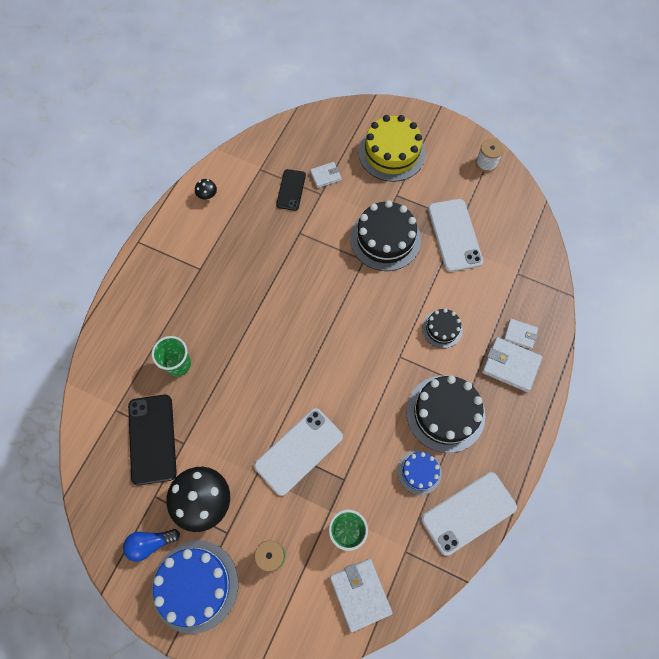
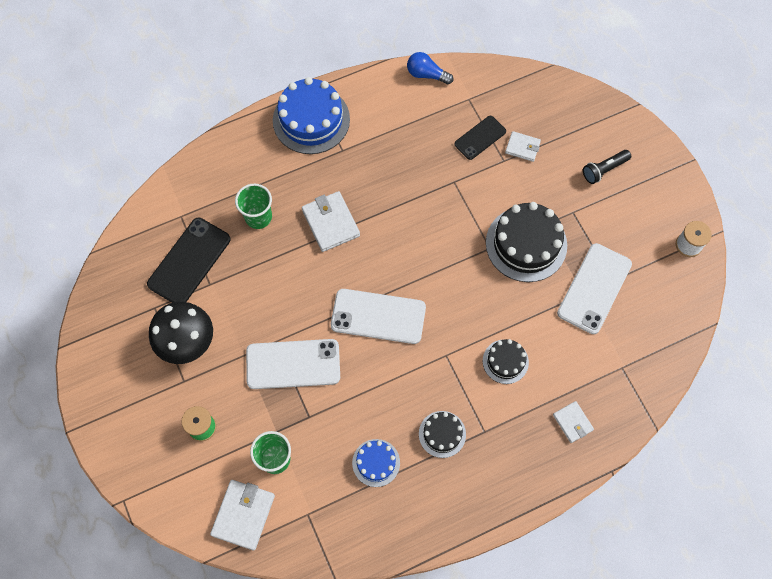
camera: 40 degrees right, 0 degrees up
(150, 543) = (122, 341): blue light bulb -> blue light bulb (426, 74)
(195, 585) = (127, 400): blue cake -> blue cake (311, 120)
(207, 196) = (402, 91): black mushroom -> none
(391, 153) = (604, 170): yellow cake -> black flashlight
(445, 413) = (442, 434): black cake -> black cake, size x0.54
(468, 513) = (387, 530): white phone -> white phone (378, 316)
(510, 365) = (538, 441): white wallet -> white wallet (330, 223)

